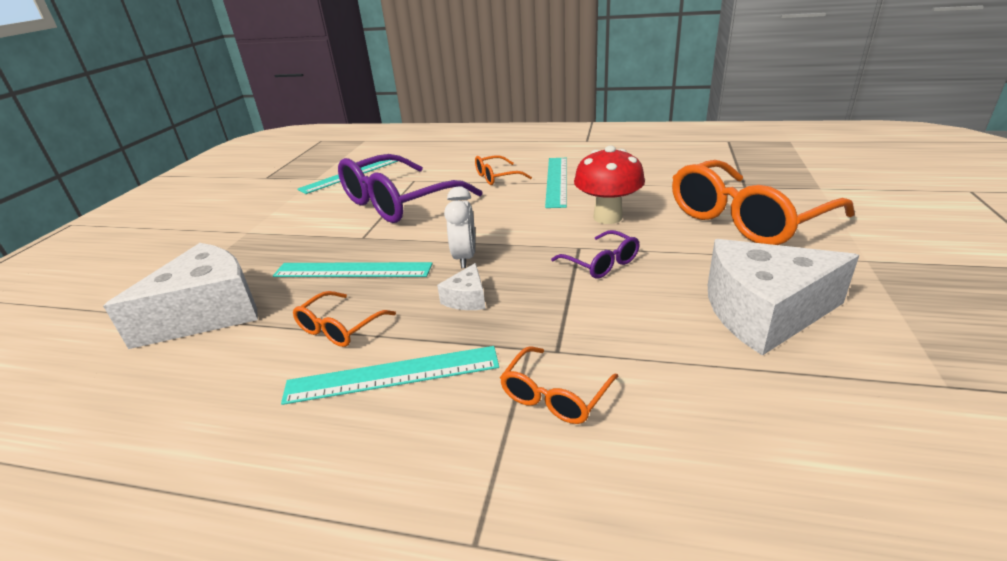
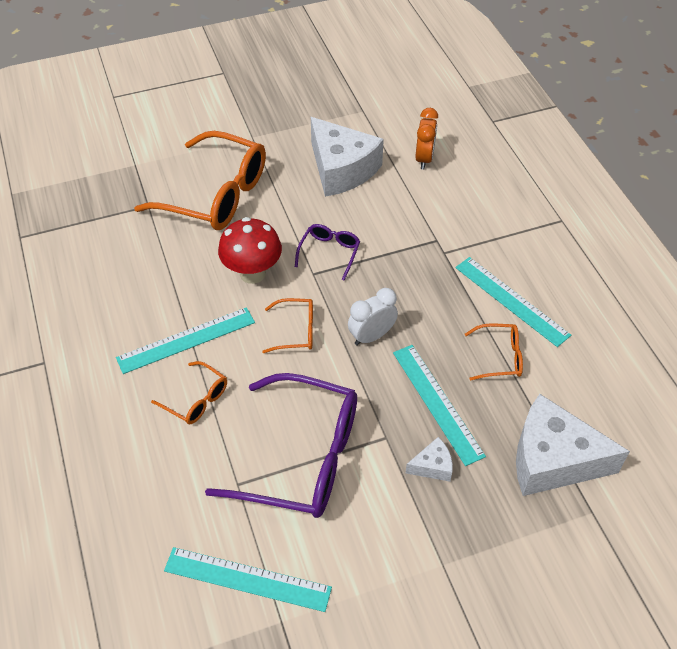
camera: 125 degrees left, 20 degrees up
(467, 299) = (420, 305): white cheese -> white cheese (432, 466)
(554, 396) = (470, 227): orange glasses -> orange glasses (296, 331)
(764, 412) = (424, 159): none -> orange clock

